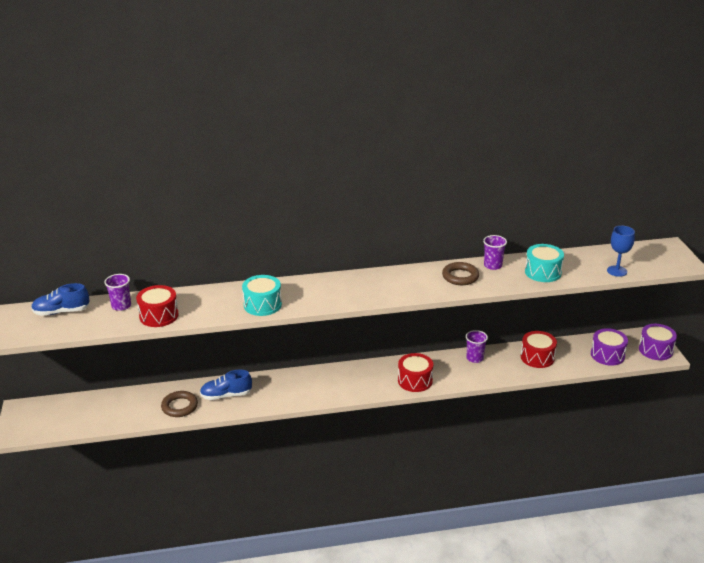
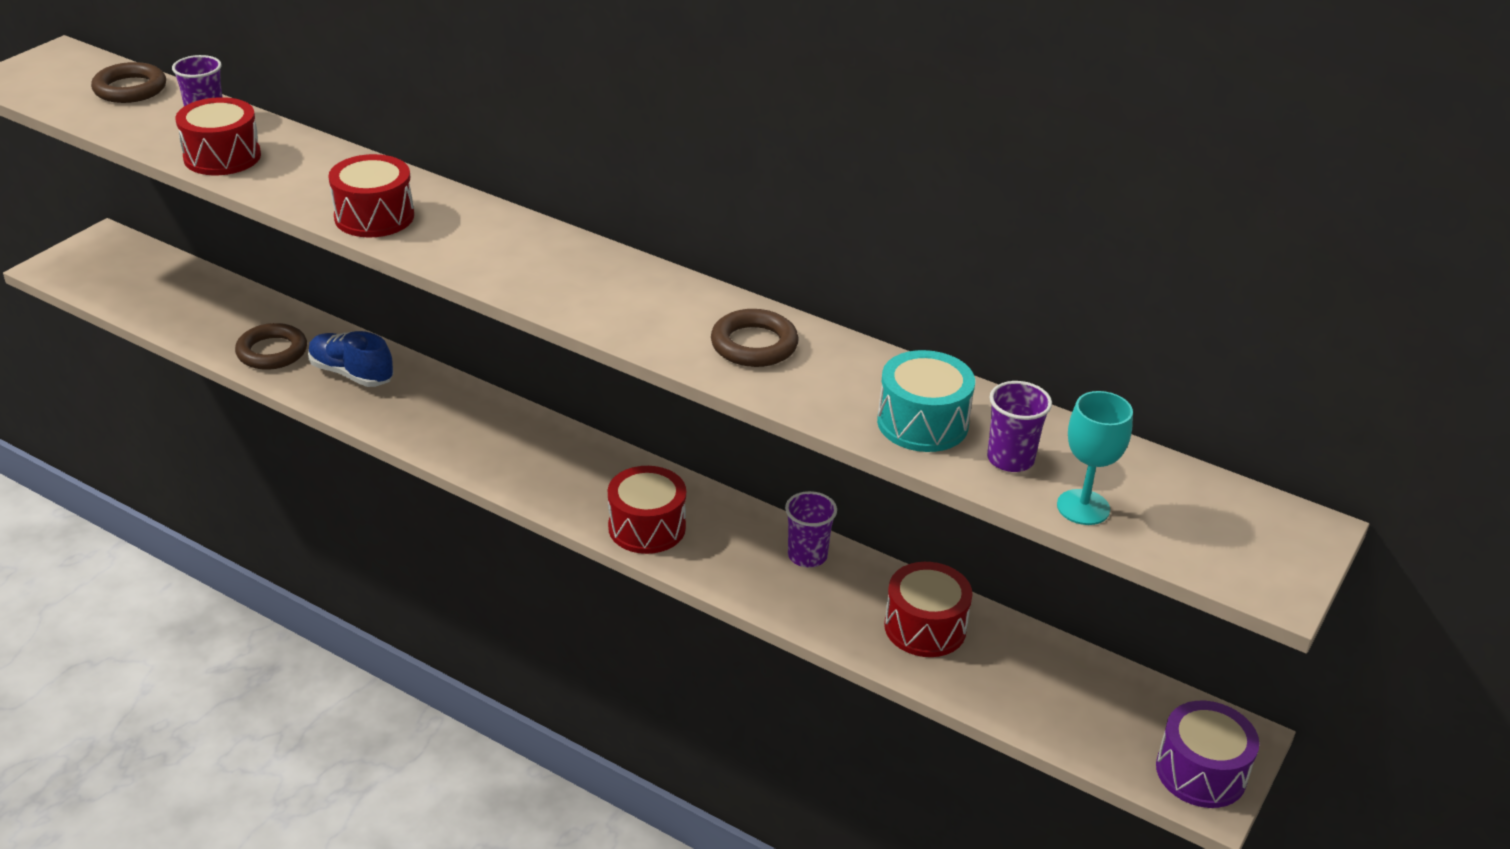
camera: 40 degrees right, 5 degrees up
(61, 312) = (130, 89): blue shoe -> brown ring
(262, 305) = (374, 217): turquoise drum -> red drum
(492, 265) = (849, 359): purple cup -> purple cup (1010, 459)
(607, 355) = (1076, 713): purple drum -> none
(617, 271) = (1083, 507): blue goblet -> turquoise goblet

